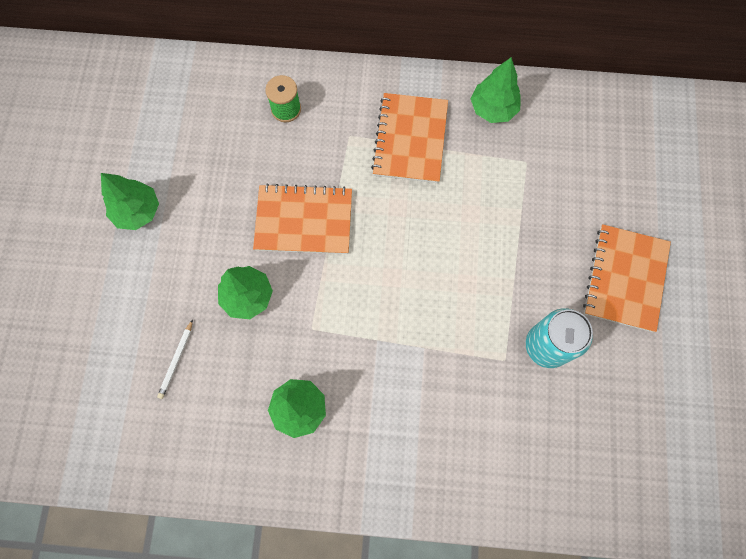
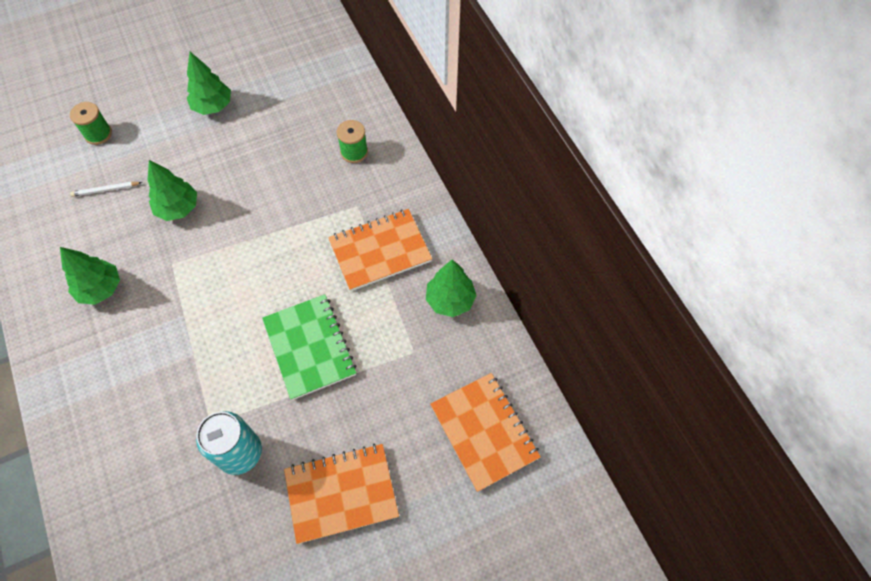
camera: 60 degrees right, 10 degrees down
(93, 342) = (98, 134): none -> green spool
(304, 221) = (262, 213): orange notebook -> orange notebook (484, 432)
(475, 243) = (309, 347): none -> green notebook

